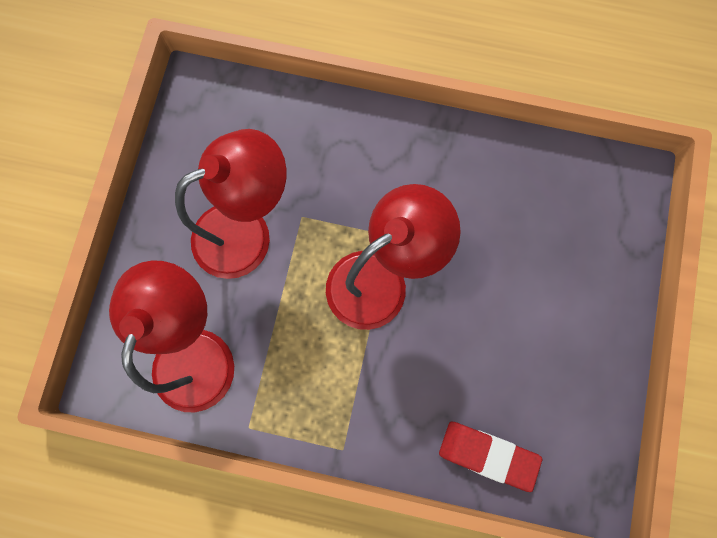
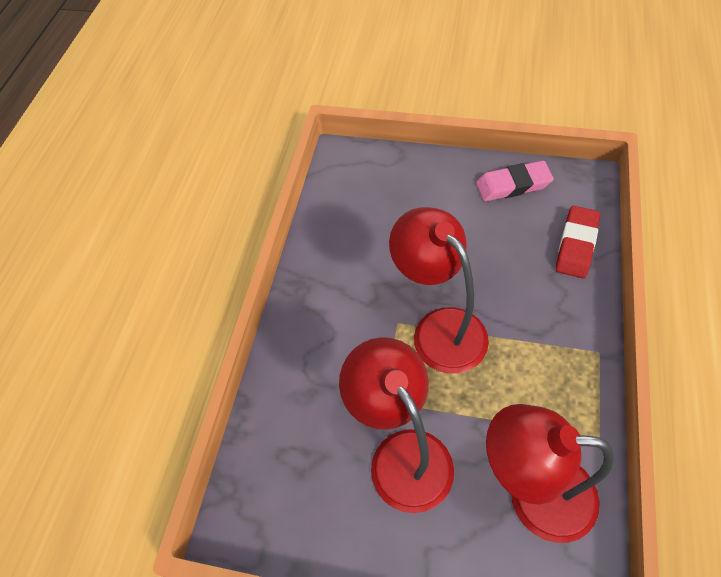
camera: 85 degrees left, 20 degrees down
(585, 391) = (513, 185): none -> pink eraser

